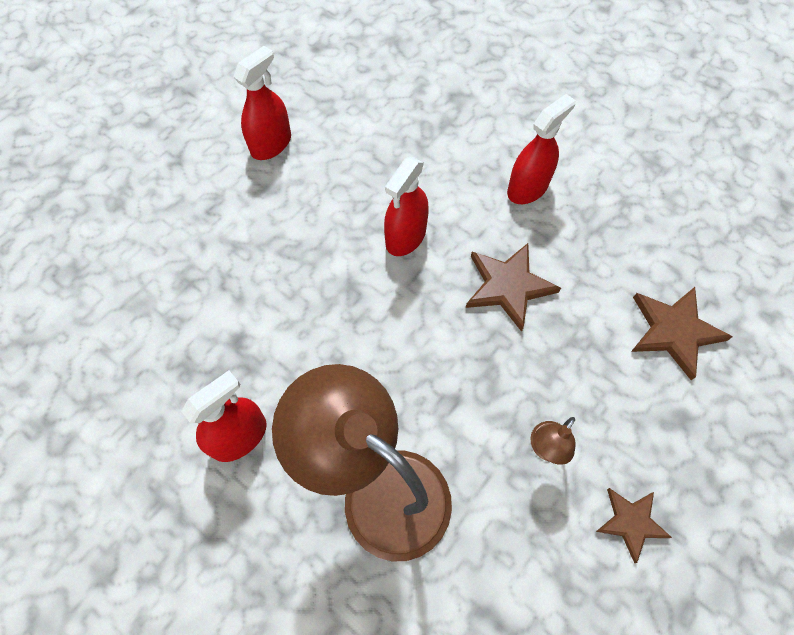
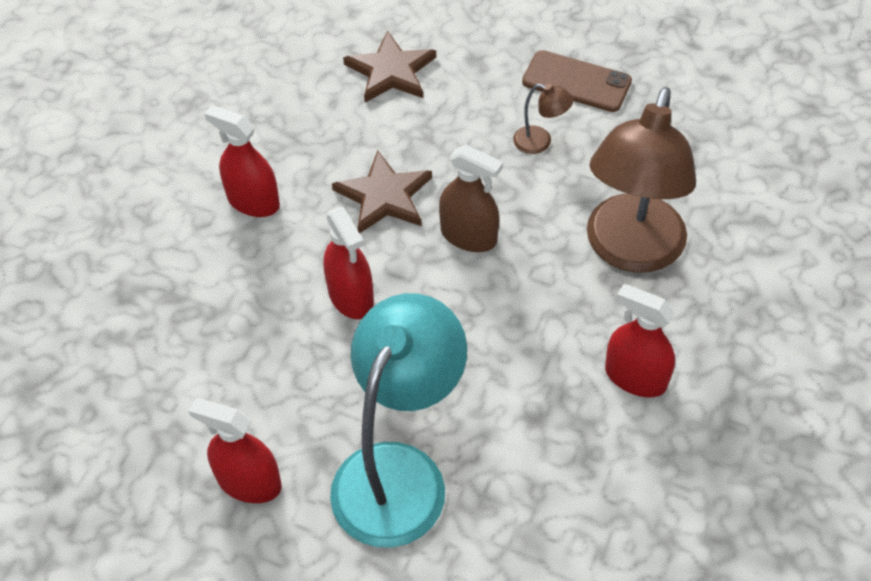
camera: 105 degrees left, 10 degrees down
(236, 233) = (399, 472): none -> turquoise lamp
(406, 237) = (351, 297): red spray bottle -> red spray bottle turned 45 degrees clockwise
(442, 343) = (468, 236): none -> brown spray bottle
(631, 522) = (576, 82): brown star -> brown phone

